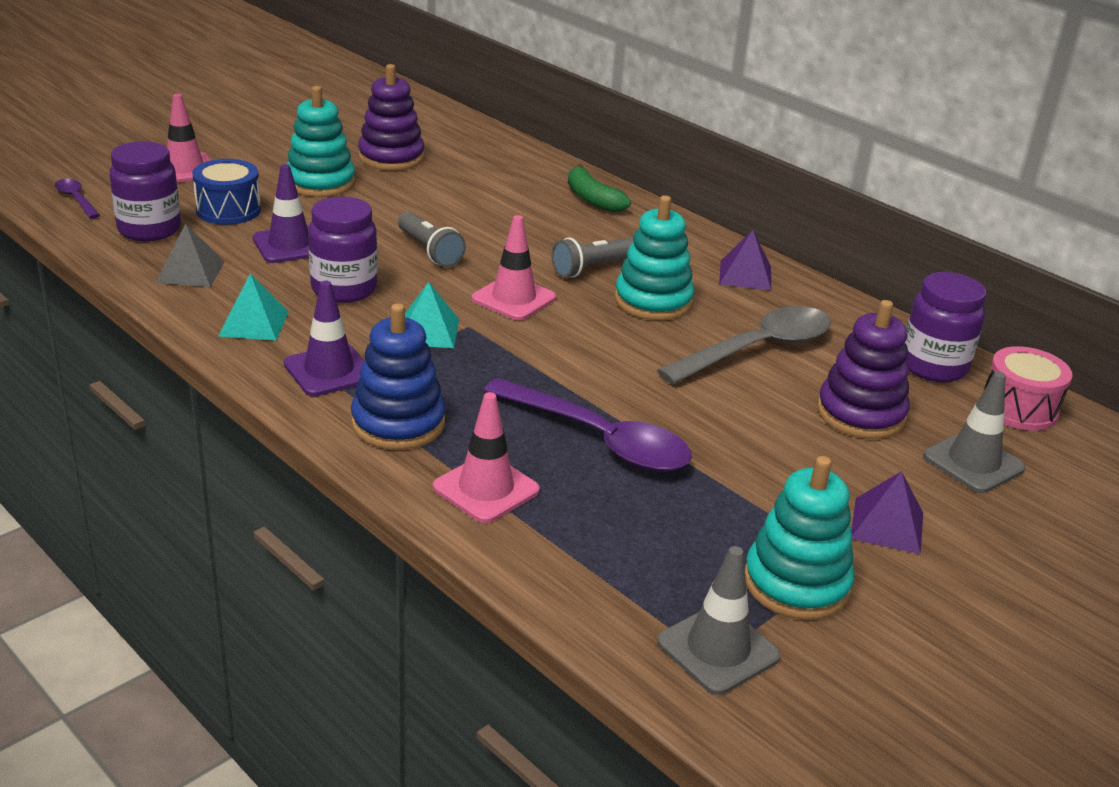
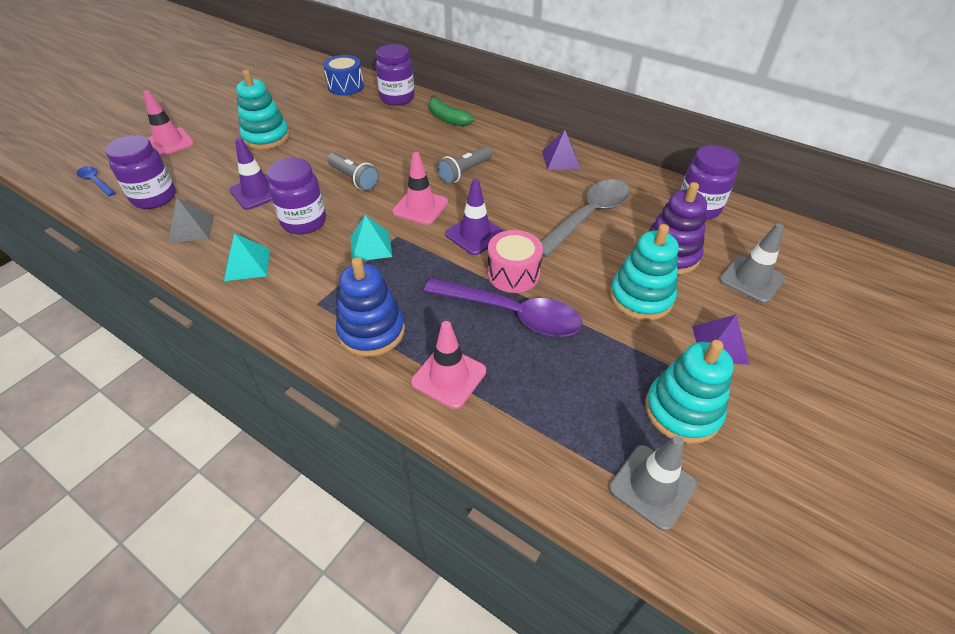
camera: 10 degrees left, 15 degrees up
(76, 199) = (96, 182): purple spoon -> blue spoon
(228, 210) = (208, 171): blue drum -> blue drum (346, 86)
(329, 371) = (311, 295): purple traffic cone -> purple traffic cone (475, 234)
(391, 157) = (309, 109): purple stacking toy -> none
(526, 163) = (397, 98): none -> purple jar
(653, 301) = (510, 191): turquoise stacking toy -> turquoise stacking toy (641, 297)
(1019, 408) = (760, 230): pink drum -> pink drum (513, 274)

